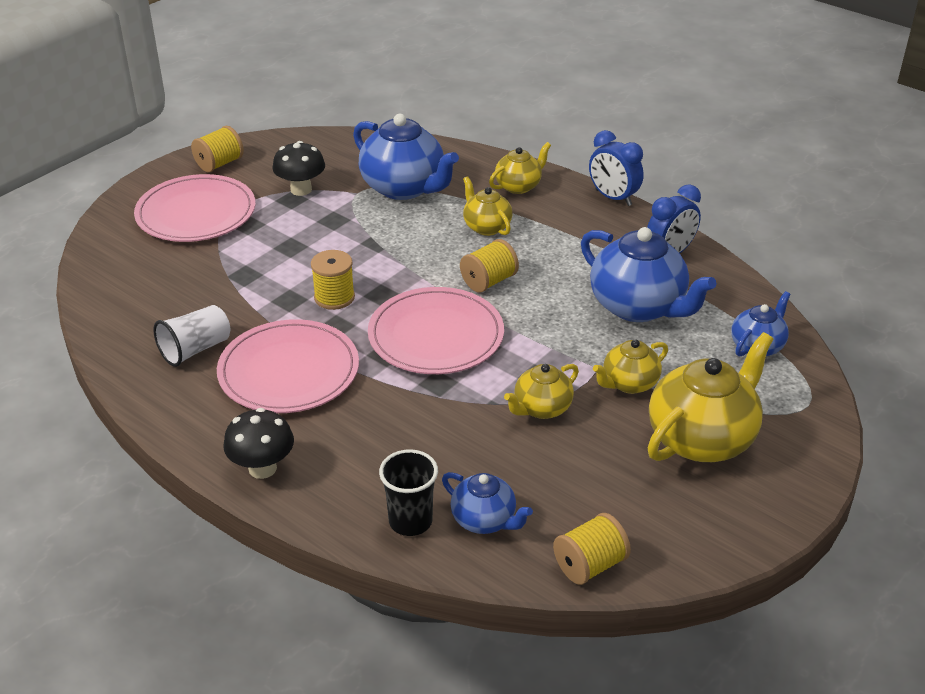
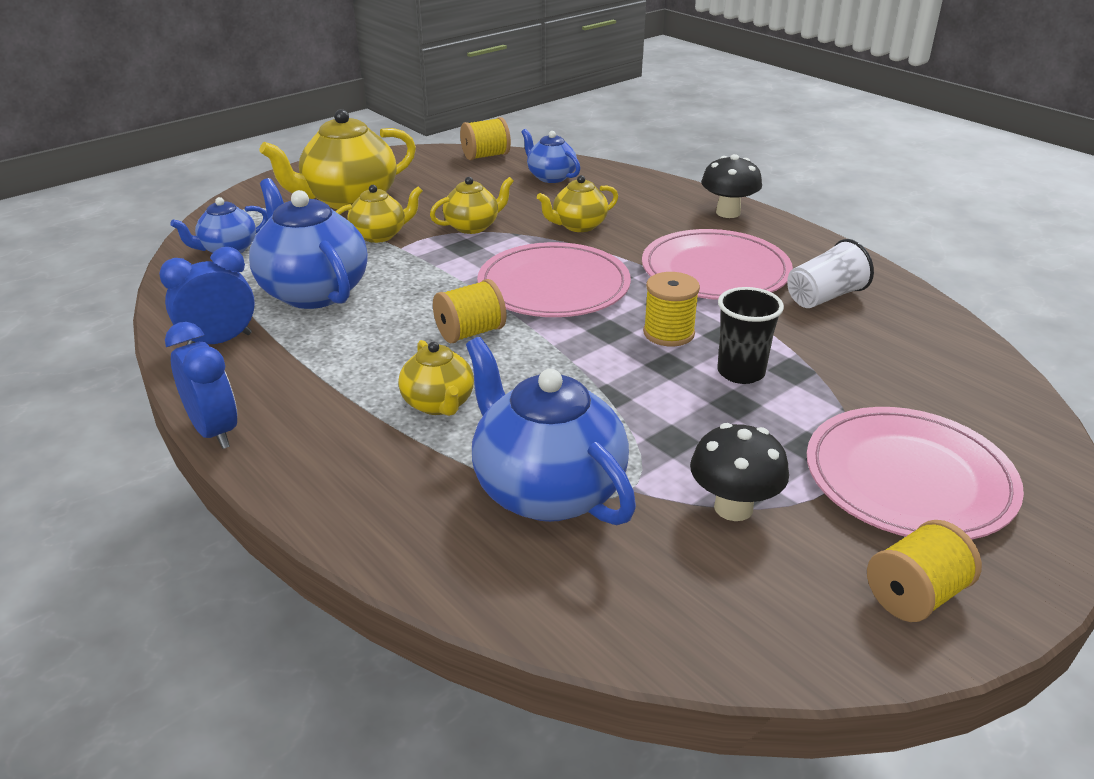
camera: 170 degrees left, 5 degrees down
(410, 521) = (607, 180): black cup -> black cup (741, 372)
(519, 186) = (348, 471): yellow teapot -> yellow teapot (578, 226)

